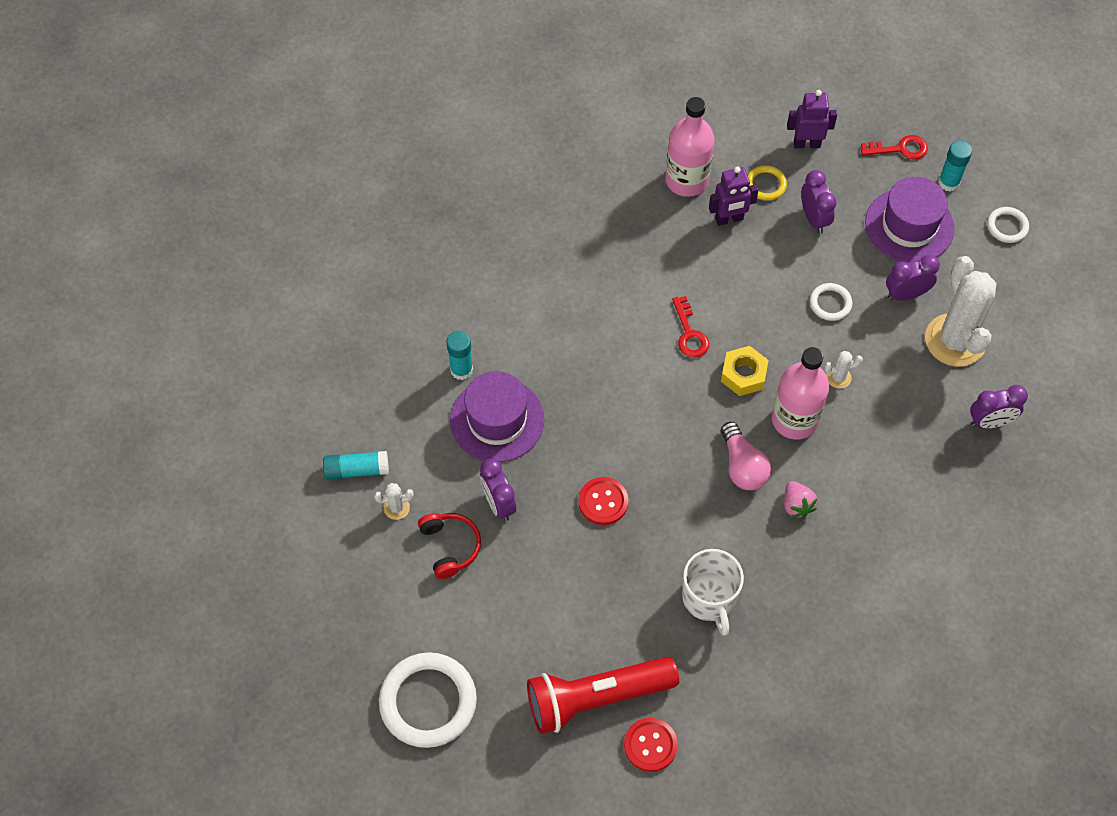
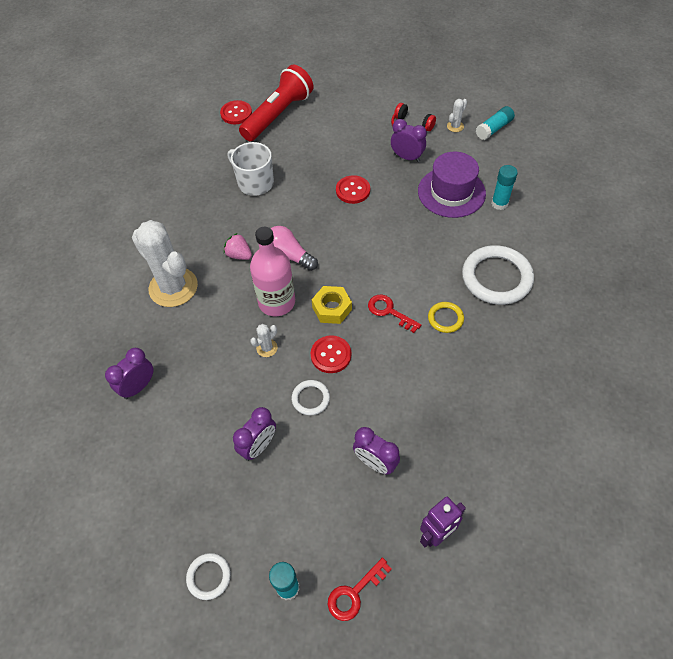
camera: 145 degrees right, 5 degrees down
(428, 702) = (355, 73): white ring -> white ring (496, 278)
(686, 180) = (497, 425): pink bottle -> none
(729, 219) = (437, 414): purple robot -> none
(766, 185) = (436, 466): yellow ring -> yellow ring (445, 318)
(781, 330) = (331, 355): none -> red button
(909, 225) = (294, 513): purple hat -> none
(955, 340) = (198, 433): white cactus -> white cactus (173, 287)

